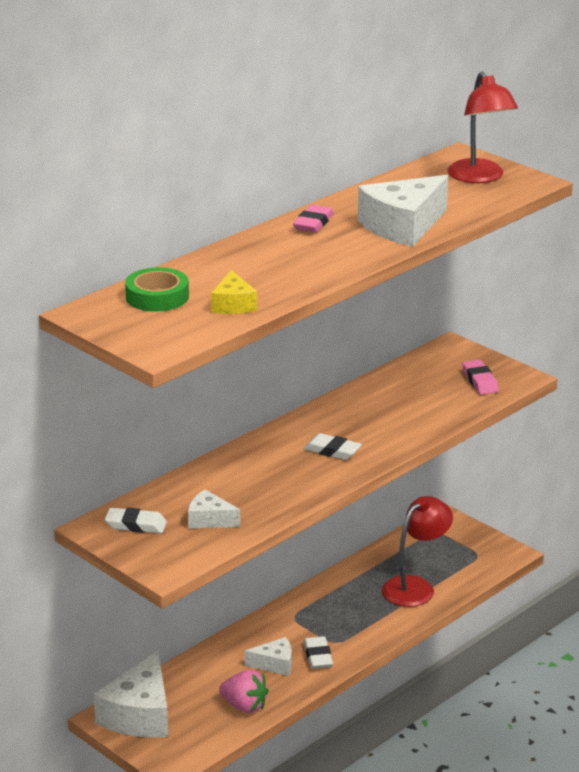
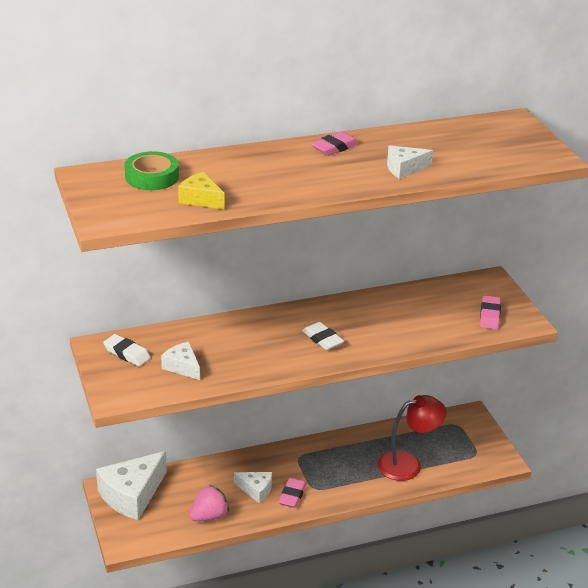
camera: 25 degrees right, 5 degrees up
(233, 304) = (200, 199): yellow cheese -> yellow cheese turned 105 degrees clockwise
(244, 706) = (209, 516): pink strawberry -> pink strawberry turned 90 degrees counterclockwise
(318, 656) = (292, 495): white eraser -> pink eraser
(403, 226) = (404, 168): white cheese -> white cheese, size x0.53
(480, 177) = (511, 142): red lamp -> none

